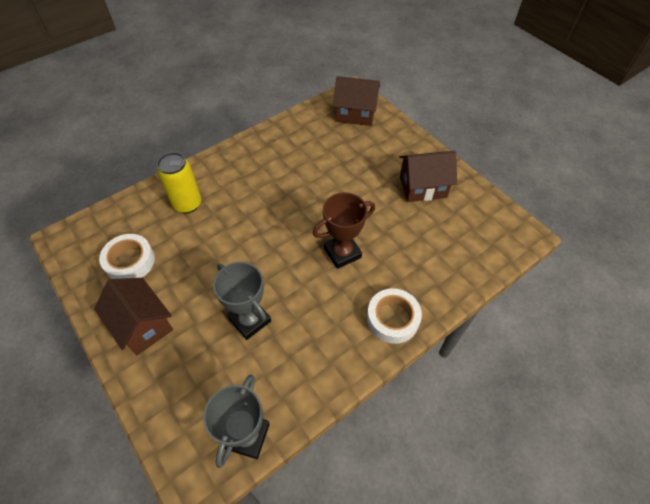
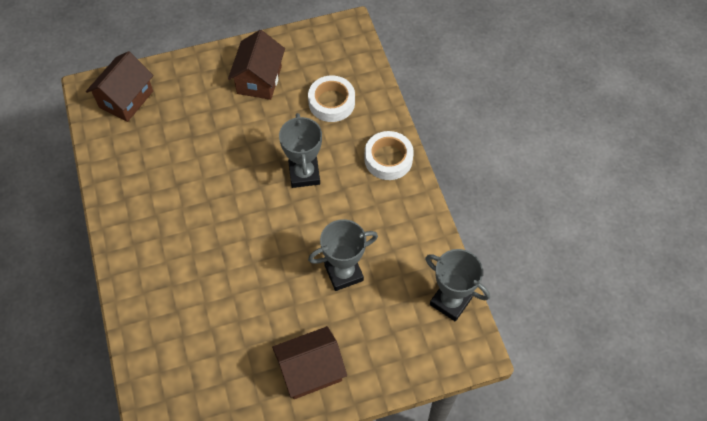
camera: 70 degrees left, 5 degrees up
(130, 261) = (226, 373): white tape -> white tape (331, 102)
(187, 204) = (173, 301): yellow can -> none
(342, 253) = (304, 174): brown trophy -> grey trophy

